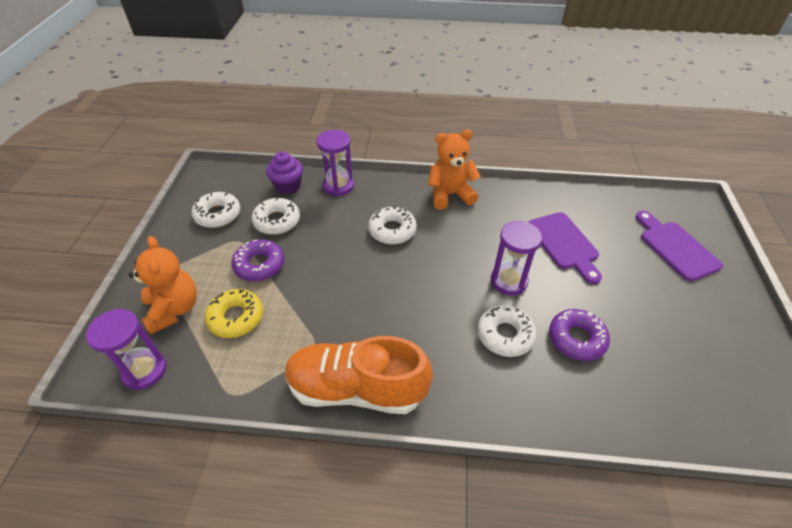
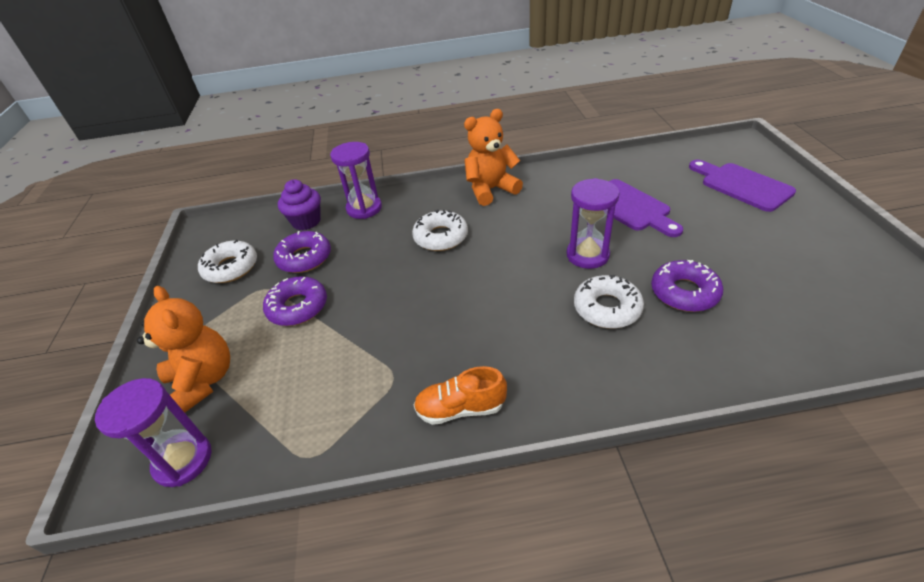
camera: 10 degrees left, 5 degrees down
(236, 317) = (286, 370): yellow donut -> none
(277, 221) = (304, 258): white donut -> purple donut
(356, 389) = (460, 408): orange shoe -> orange shoe, size x0.52

